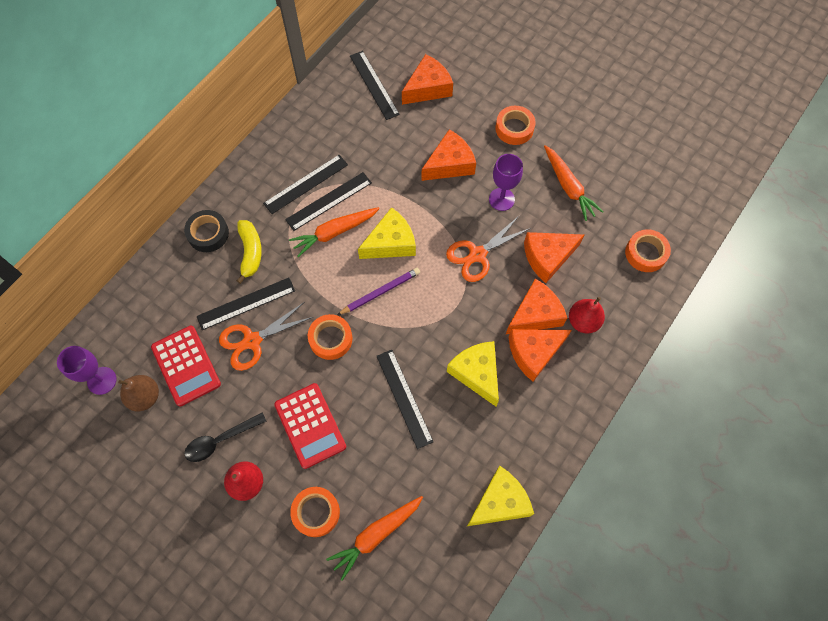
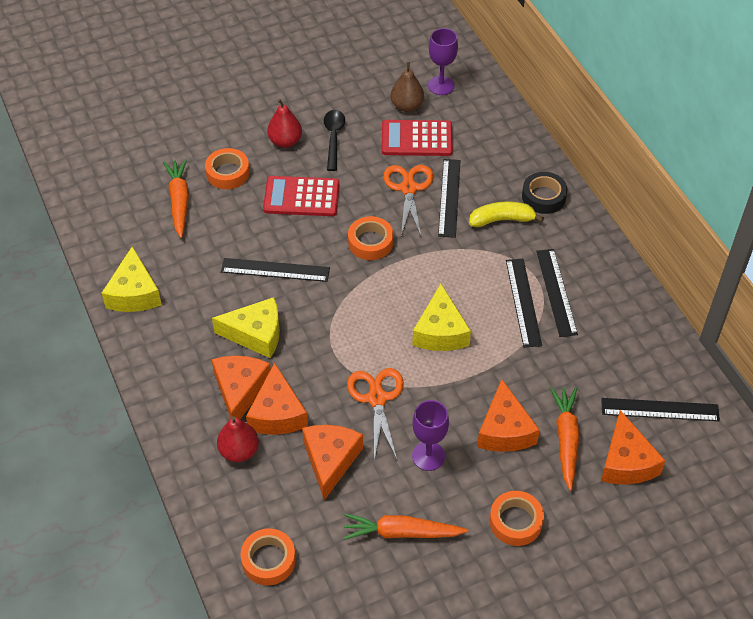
camera: 120 degrees right, 15 degrees down
(250, 252) = (502, 220): yellow banana -> yellow banana turned 150 degrees clockwise
(334, 232) = (482, 291): orange carrot -> orange carrot (566, 439)
(380, 292) = (391, 299): purple pencil -> none

